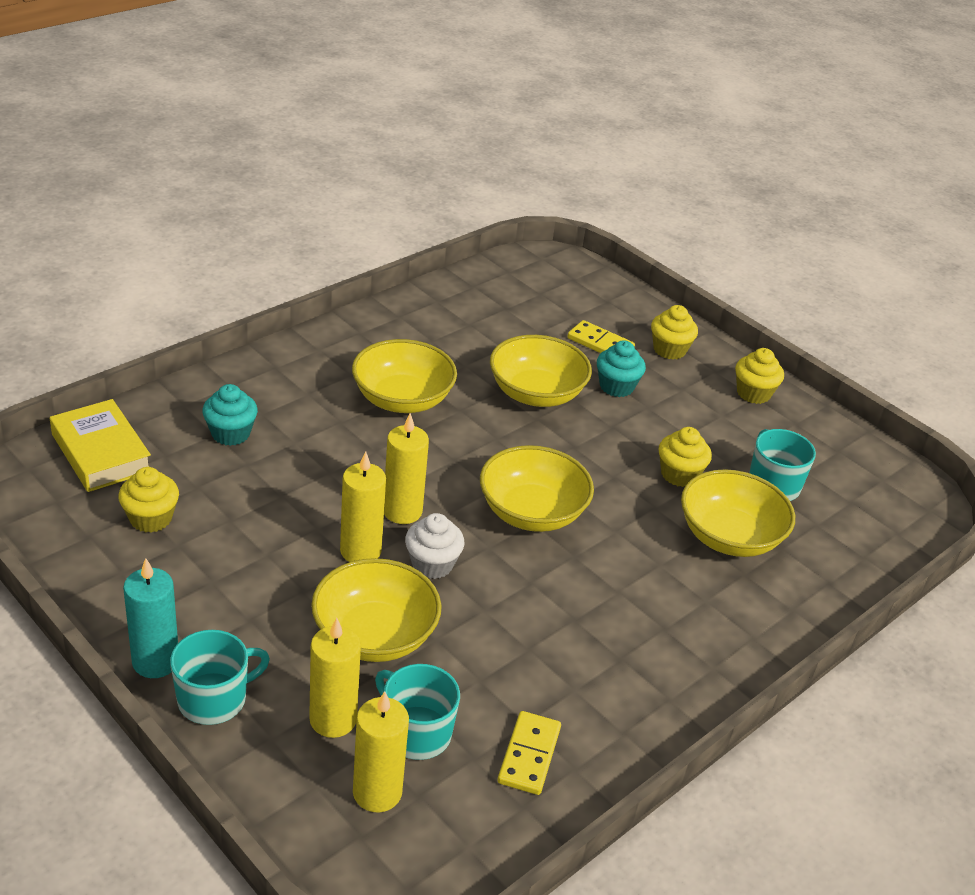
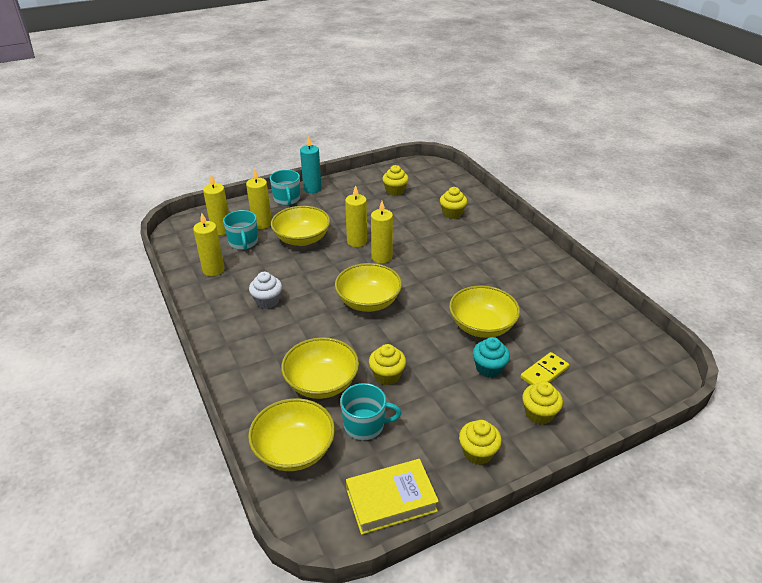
camera: 110 degrees right, 0 degrees up
(101, 453) = (442, 181): yellow book -> yellow book (391, 500)
(230, 433) = (452, 213): turquoise cupcake -> yellow cupcake
(402, 399) = (478, 270): yellow bowl -> yellow bowl (294, 450)
(416, 732) = (243, 242): turquoise mug -> turquoise mug turned 105 degrees clockwise
(432, 564) = (340, 261): white cupcake -> white cupcake (267, 301)
(529, 755) = (213, 270): yellow domino -> yellow candle

